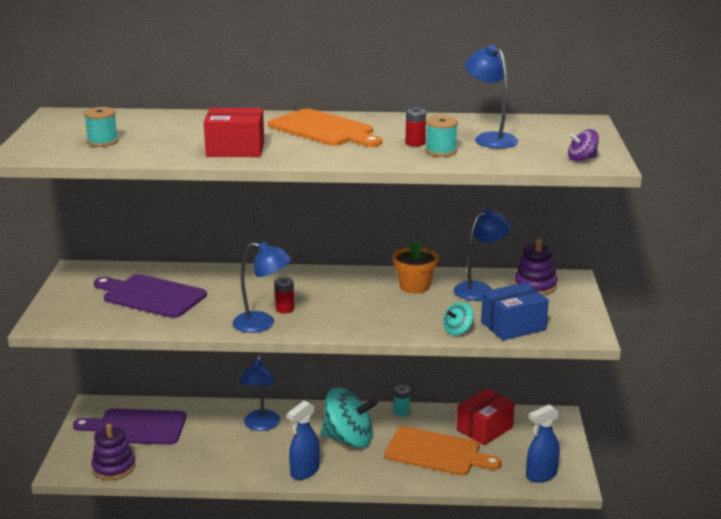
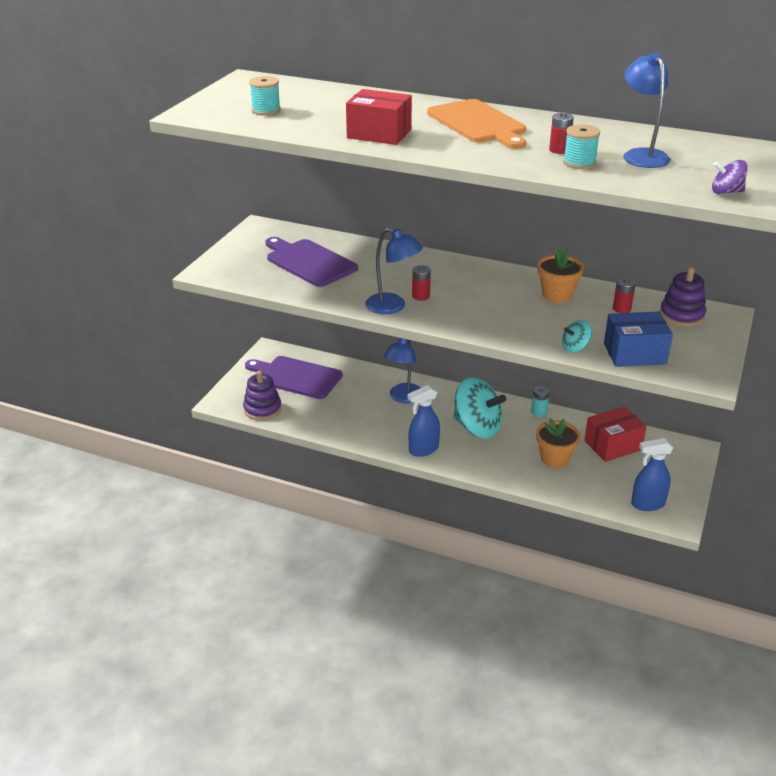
camera: 20 degrees right, 10 degrees up
(437, 452) = (555, 458): orange cutting board -> orange flower pot
(479, 289) = (621, 309): blue lamp -> red battery

